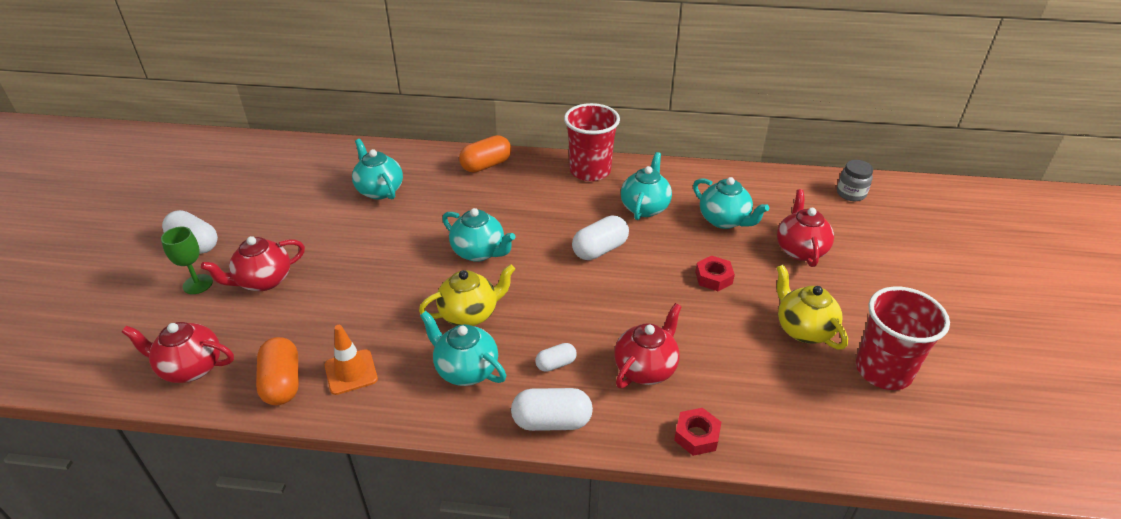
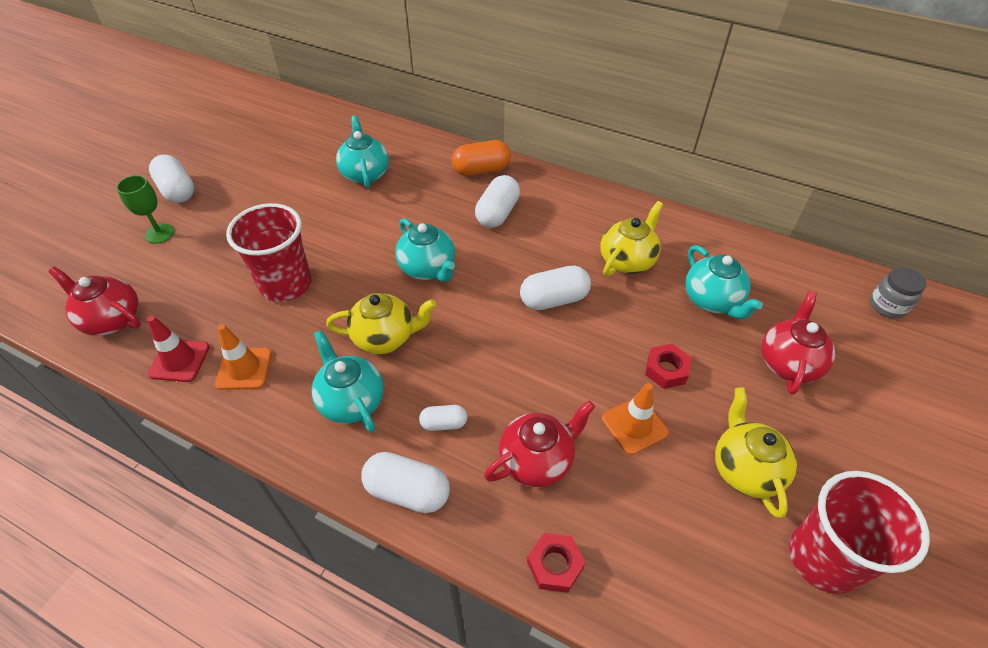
camera: 20 degrees right, 10 degrees up
(263, 281) = (216, 246): red teapot -> none
(282, 382) = (179, 360): orange capsule -> red traffic cone
(518, 196) = (497, 213): none -> white capsule
(590, 171) = (587, 202): red cup -> red cup (286, 284)
(645, 207) = (627, 261): turquoise teapot -> yellow teapot
(708, 323) = (634, 425): none -> orange traffic cone

